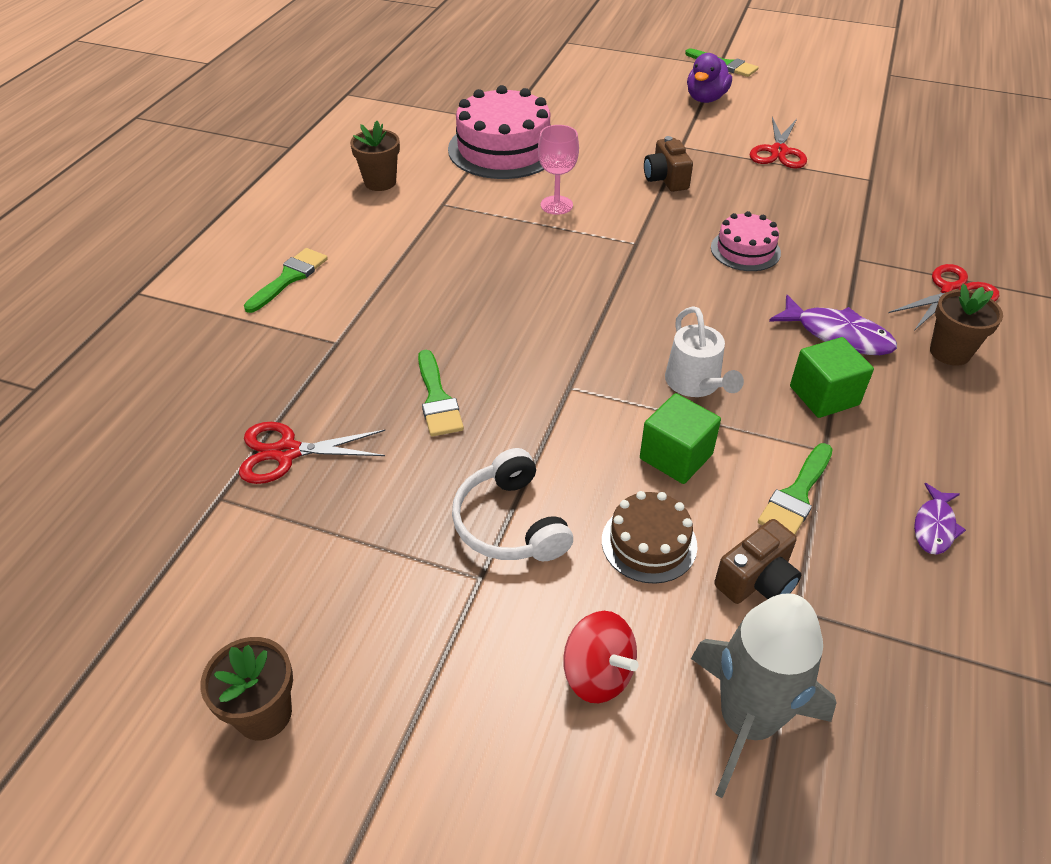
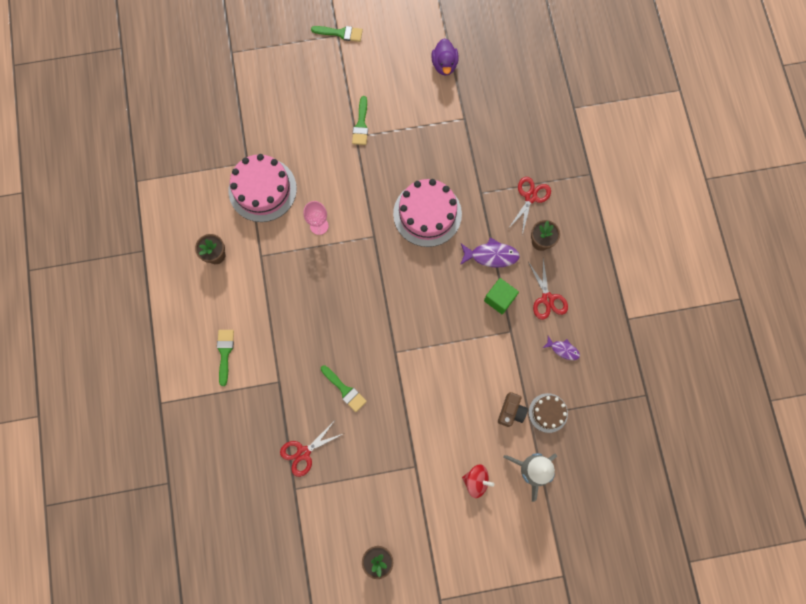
camera: 30 degrees left, 30 degrees up
(509, 523) = (411, 436): white headphones -> none
(649, 543) = (466, 416): brown cake -> brown cake (548, 413)
(666, 179) = (362, 173): brown camera -> none
(676, 456) = (456, 367): green cube -> none
(696, 383) = (445, 320): white watering can -> none
(705, 98) = (347, 79): purple duck -> purple duck (444, 65)
(745, 250) = (427, 214): pink cake -> pink cake, size x1.86
(778, 152) = (409, 115): red scissors -> red scissors (547, 299)
(796, 495) = (509, 362): green brush -> green brush (361, 124)
(934, 526) = (563, 349): purple fish -> purple fish turned 60 degrees counterclockwise

